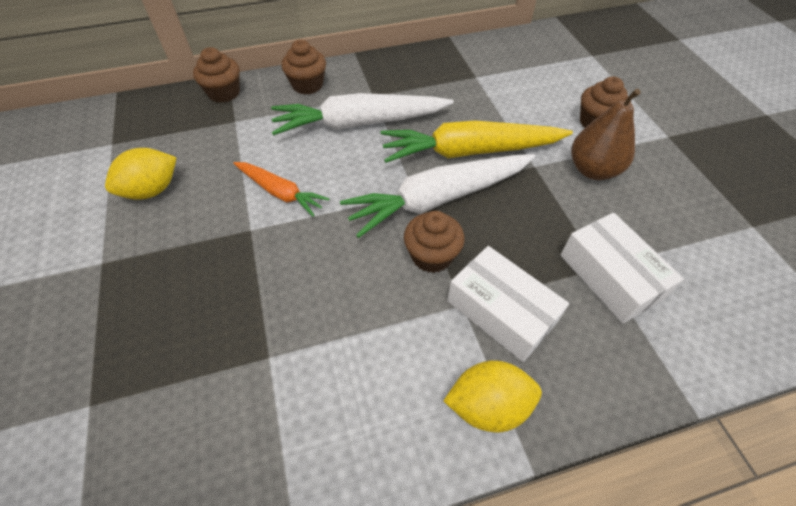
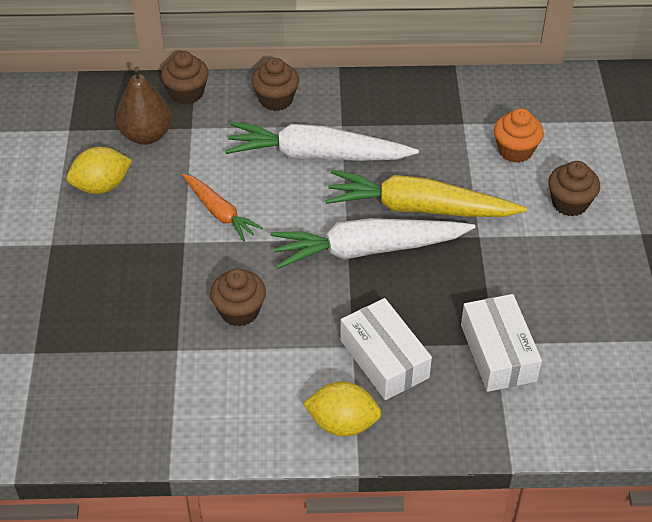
camera: 15 degrees right, 5 degrees down
(432, 256) = (341, 300): brown cupcake -> brown cupcake (239, 311)
(528, 90) = (515, 150): none -> orange cupcake
(593, 170) = (537, 252): brown pear -> brown pear (146, 135)

